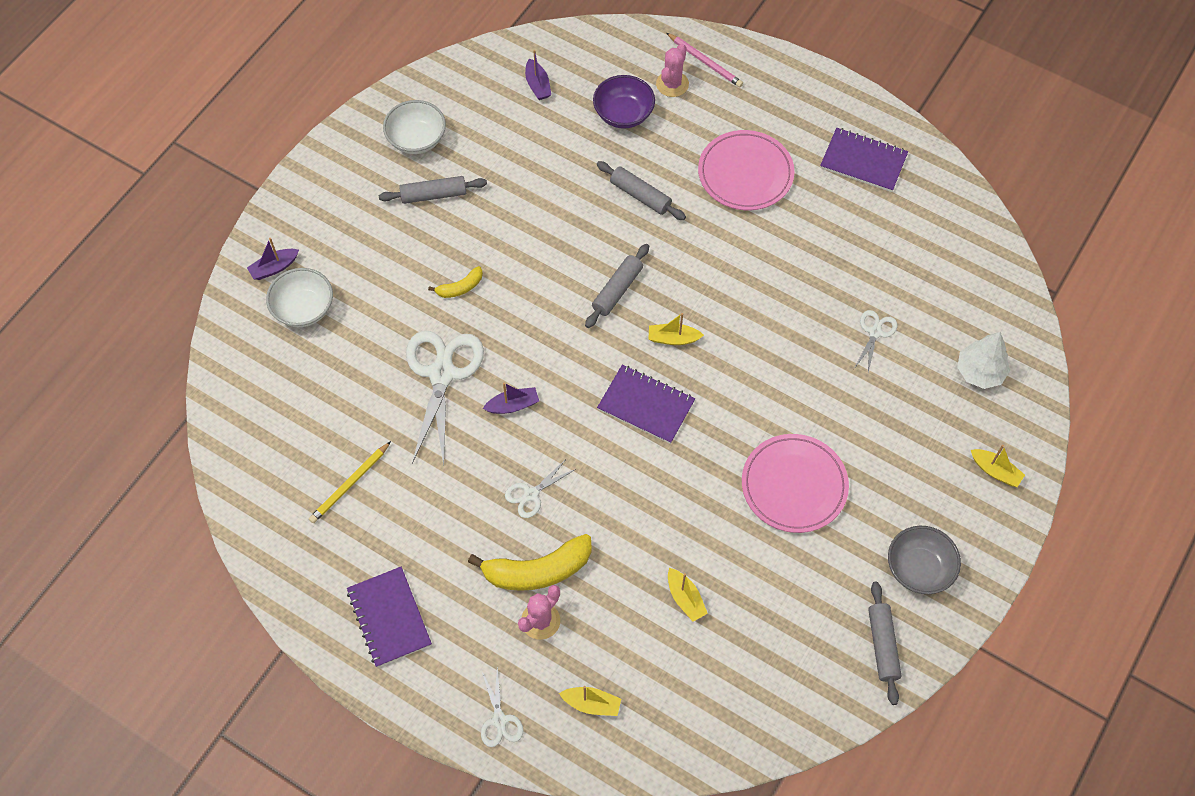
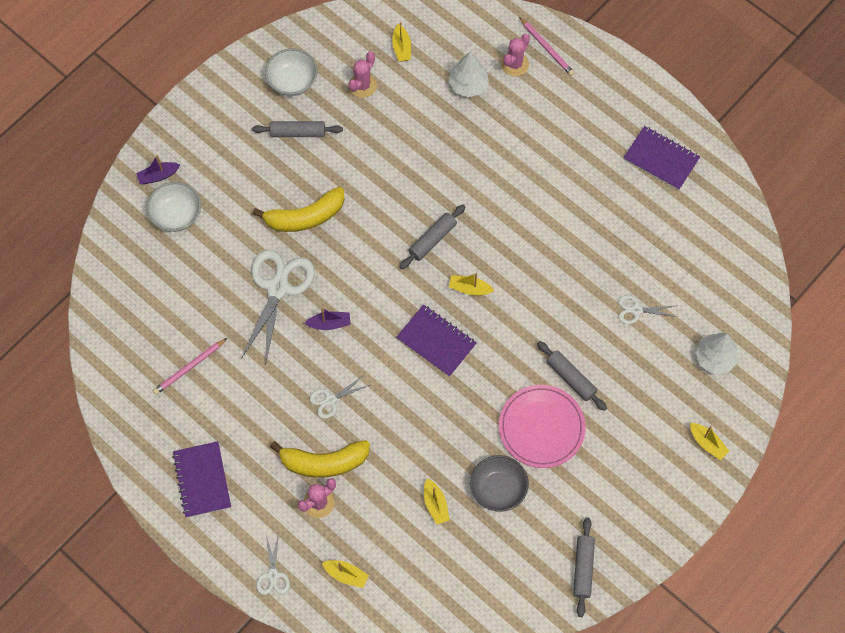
camera: 10 degrees right, 5 degrees up
(350, 484) = (189, 367): yellow pencil -> pink pencil
(460, 287) = (305, 217): yellow banana -> yellow banana, size x1.97
(500, 132) = (362, 85): none -> pink cactus
(537, 85) = (401, 48): purple boat -> yellow boat
(623, 114) = (468, 85): purple bowl -> white tree
(640, 195) = (468, 160): grey rolling pin -> grey rolling pin (571, 378)
(745, 173) = (559, 154): pink plate -> none
(875, 332) = (636, 310): white scissors -> white scissors turned 120 degrees counterclockwise
(919, 568) = (626, 512): grey bowl -> grey bowl (498, 489)

